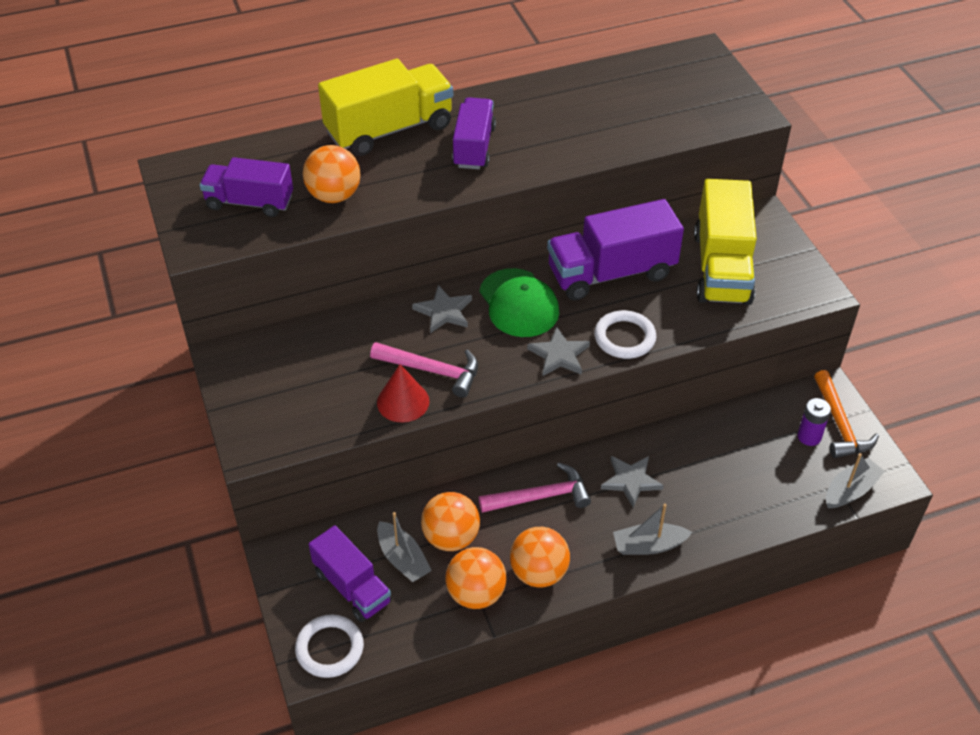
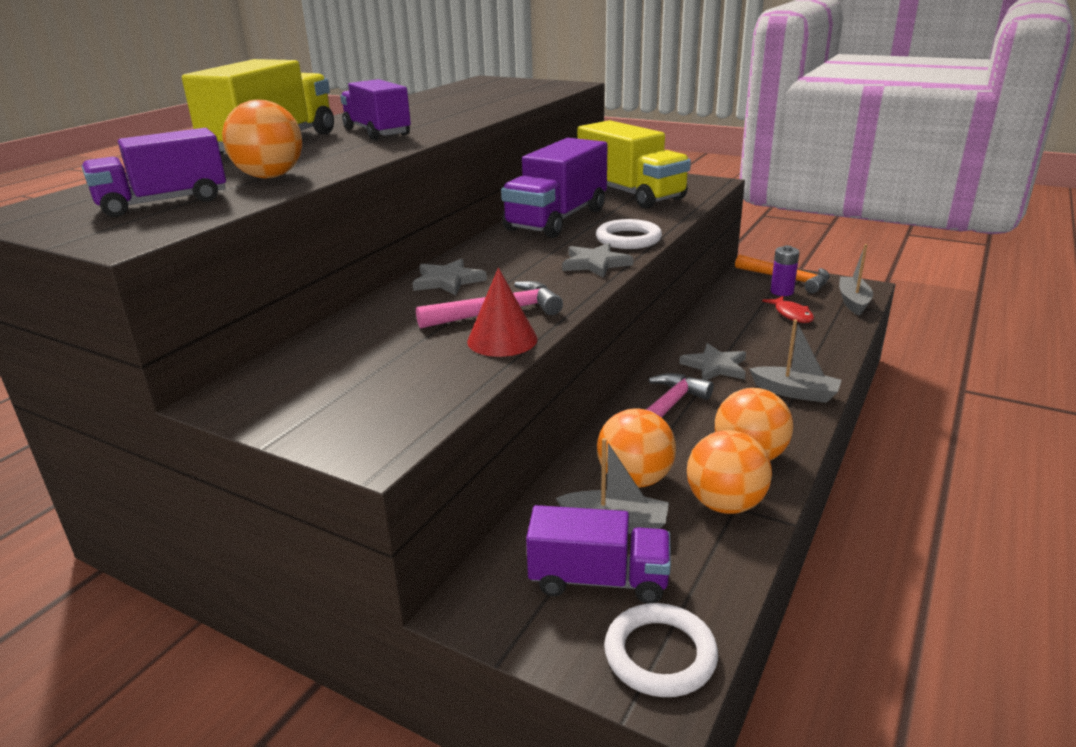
camera: 40 degrees left, 20 degrees down
(519, 303) = (509, 254): green cap -> none
(648, 545) = (795, 392): grey boat -> grey boat turned 105 degrees counterclockwise
(773, 468) = (791, 314): none -> red fish

